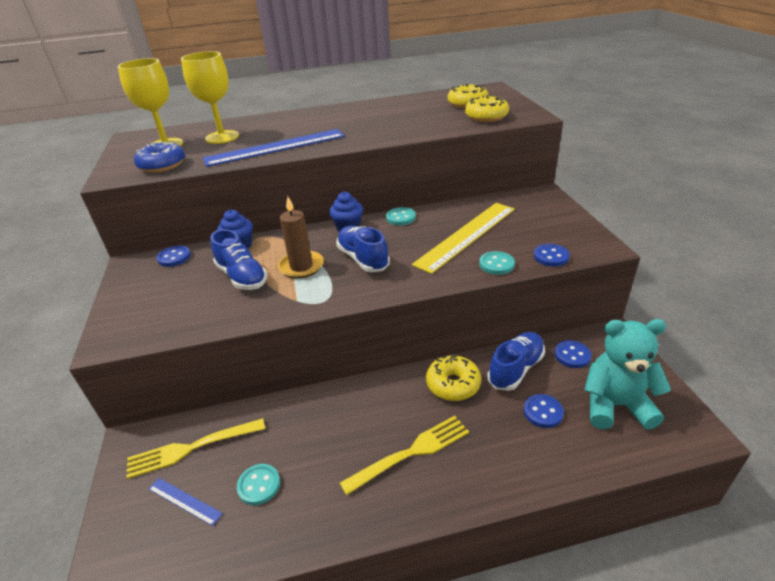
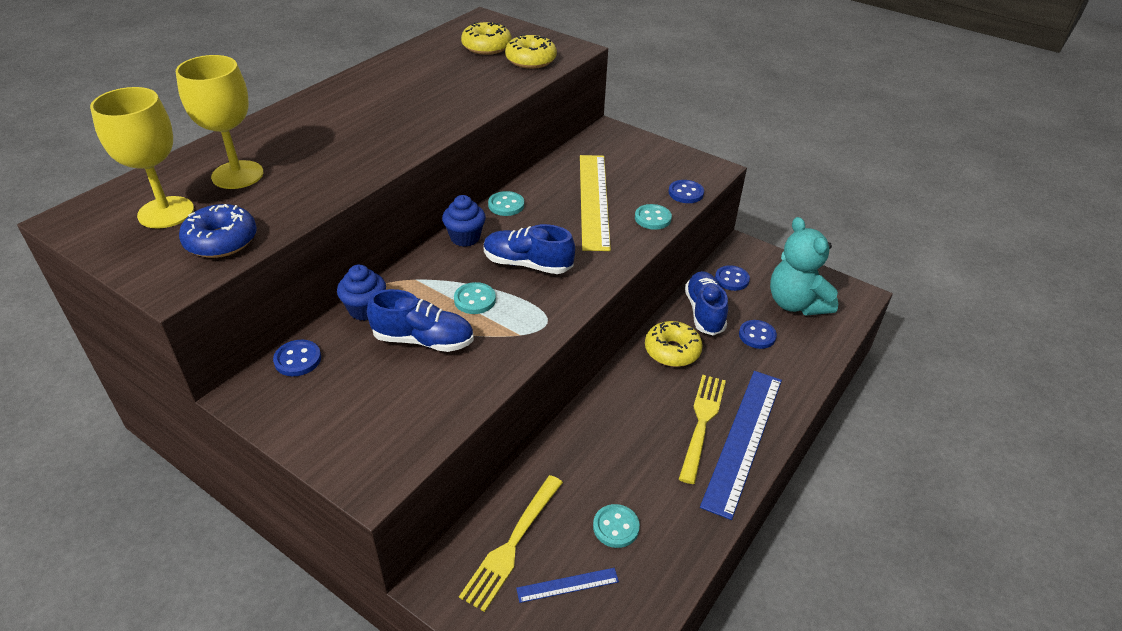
camera: 45 degrees left, 5 degrees up
(275, 147) = (344, 167): blue ruler -> blue ruler (743, 439)
(301, 266) = (475, 300): brown candle -> turquoise button
(615, 405) = (796, 303): turquoise teddy bear -> turquoise teddy bear turned 75 degrees counterclockwise

